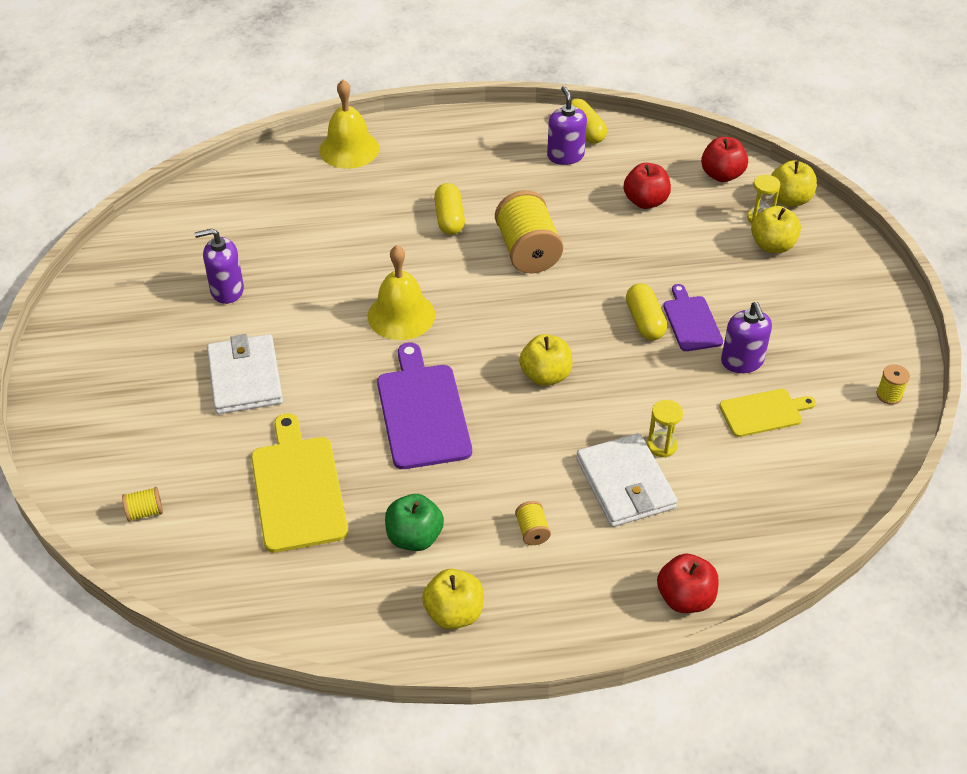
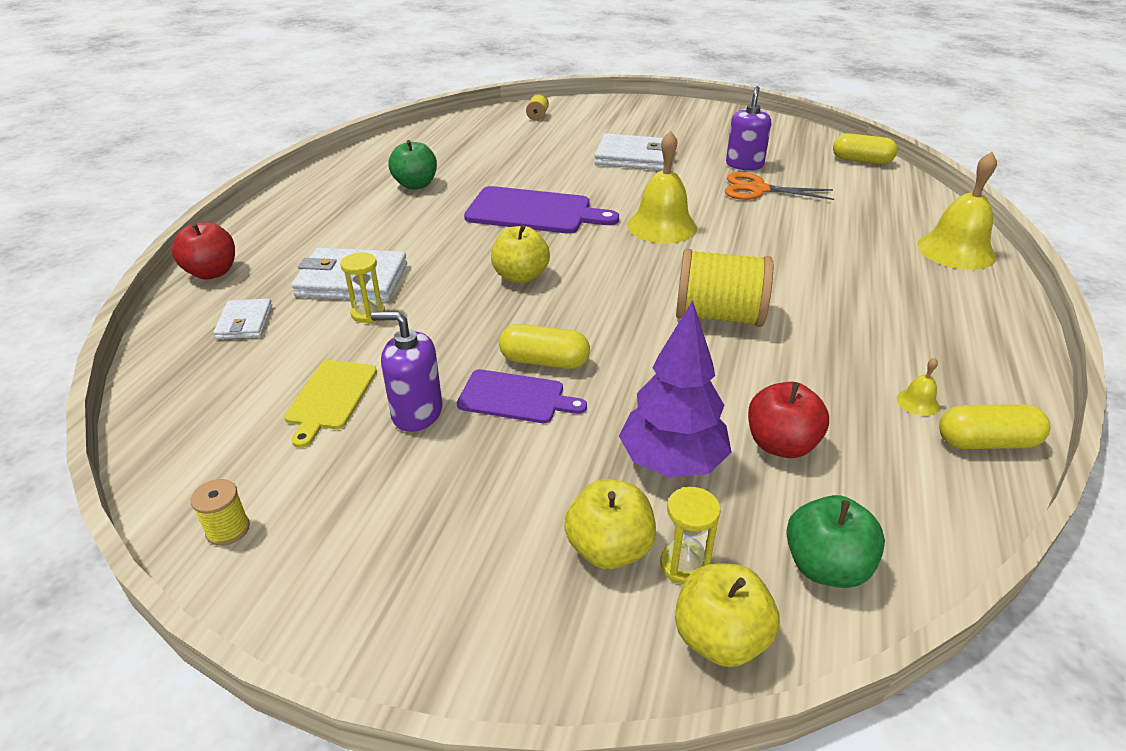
camera: 115 degrees right, 10 degrees down
(286, 270) = (758, 189): none -> orange scissors
(298, 489) = (506, 157): yellow cutting board -> none
(449, 218) = (802, 282): yellow capsule -> yellow capsule (861, 160)
(454, 613) = (337, 185): yellow apple -> none
(532, 531) = (362, 227): yellow spool -> none
(565, 156) = (917, 402): purple soap dispenser -> yellow bell
(694, 239) = (671, 463): none -> purple tree
(722, 175) = (825, 567): red apple -> green apple
(729, 519) = (245, 322): none -> white wallet

